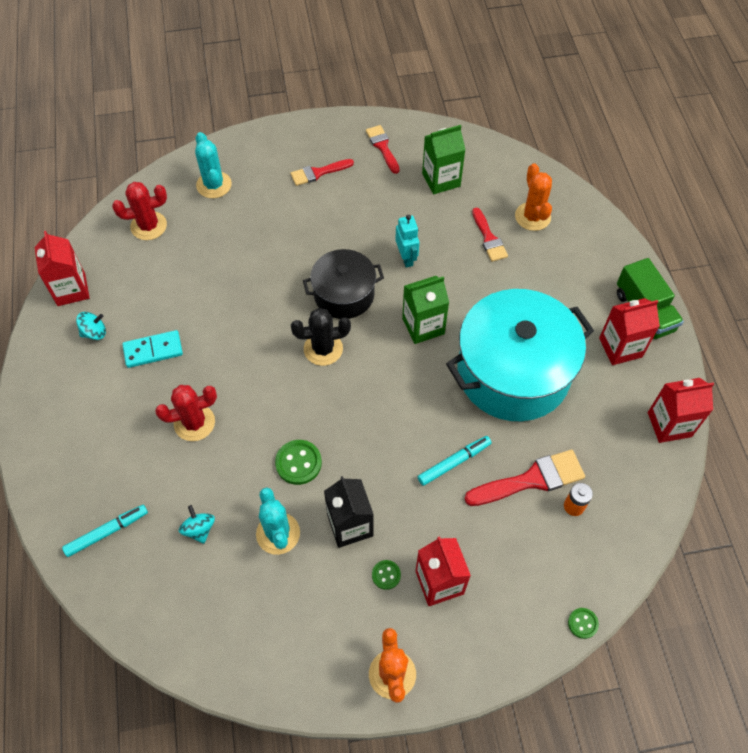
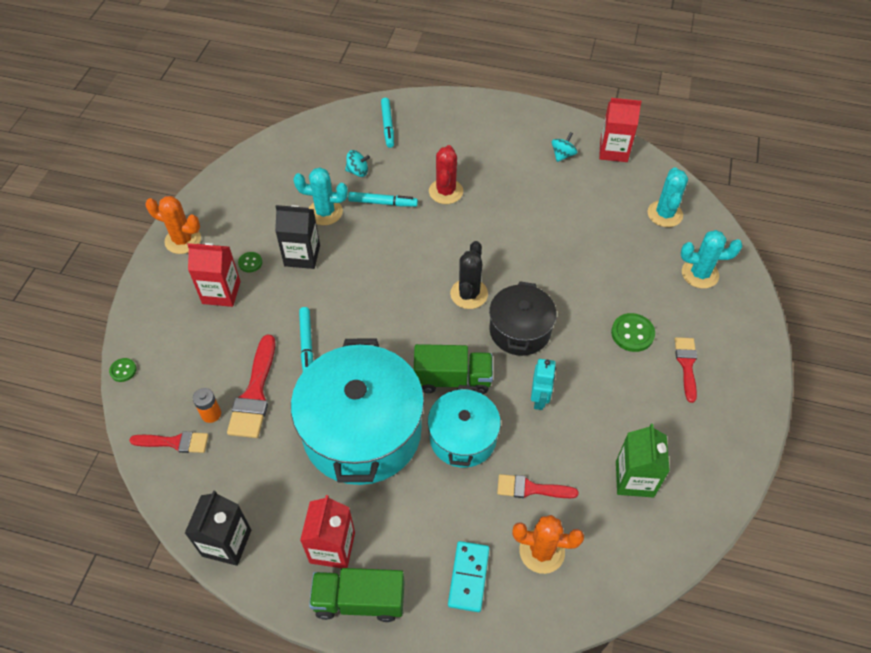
camera: 115 degrees right, 5 degrees down
(94, 332) = (562, 155): turquoise spinning top -> turquoise spinning top turned 150 degrees counterclockwise
(148, 226) = (665, 214): red cactus -> turquoise cactus
(153, 350) = (527, 184): turquoise domino -> turquoise domino (468, 577)
(238, 479) = (383, 203): none -> turquoise marker
(298, 463) = (373, 242): green button -> green button (632, 333)
(382, 147) = (706, 440): red brush -> red brush (175, 442)
(406, 258) = (539, 399): turquoise robot -> turquoise robot turned 90 degrees counterclockwise
(423, 326) = (452, 379): green carton -> green truck
(474, 297) = (463, 438): none -> turquoise pot
(669, 424) = (226, 543): red carton -> black carton

